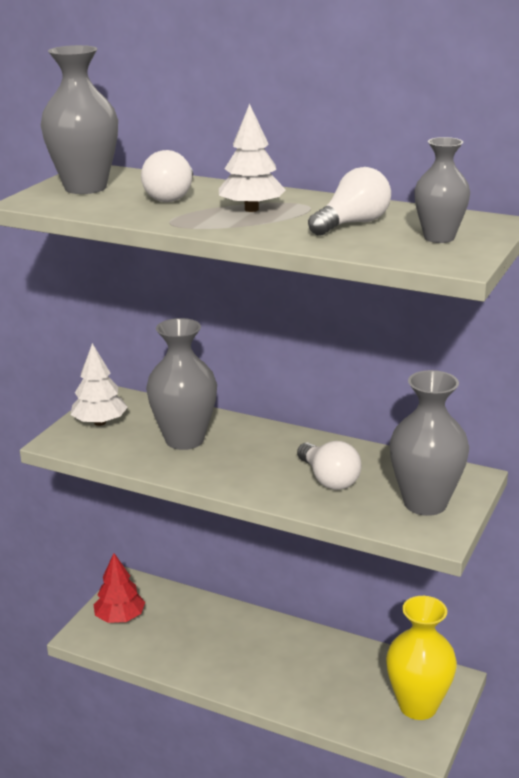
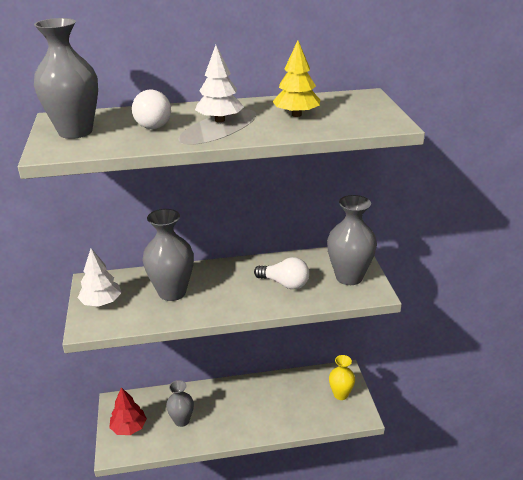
camera: 35 degrees left, 5 degrees up
(352, 224) = (296, 115): white light bulb -> yellow tree
(418, 706) = (340, 394): yellow vase -> yellow vase, size x0.63
(439, 237) = (357, 111): grey vase -> grey vase (182, 420)

